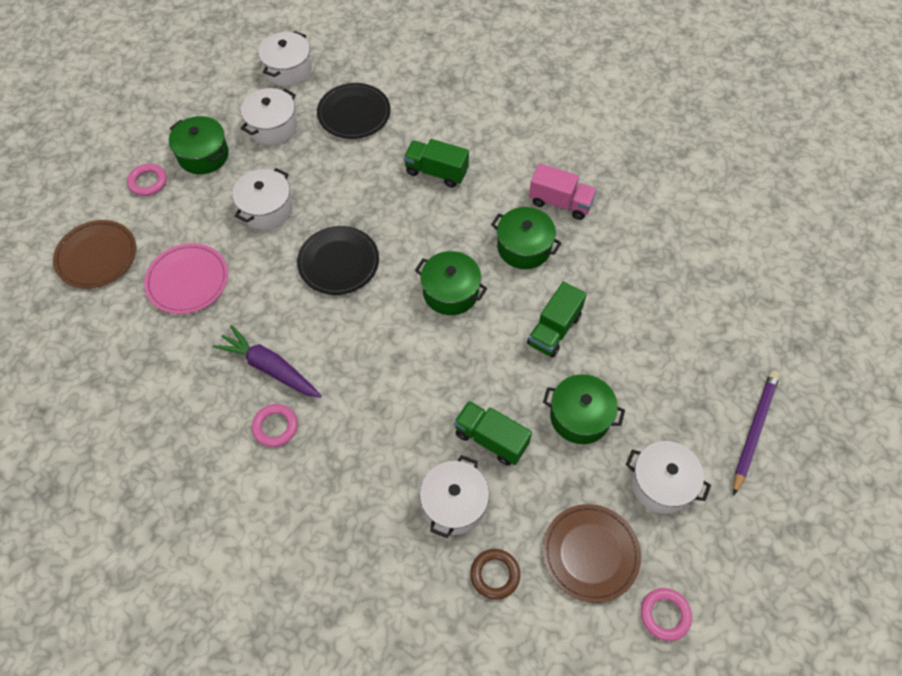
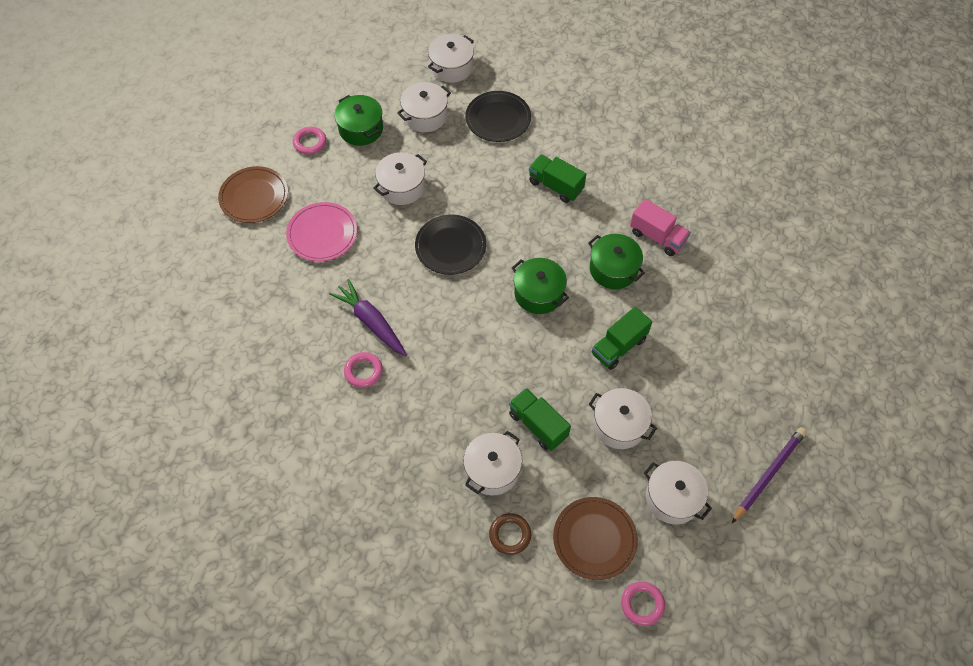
camera: 15 degrees right, 0 degrees up
(580, 416) = (619, 425): green pot -> white pot

